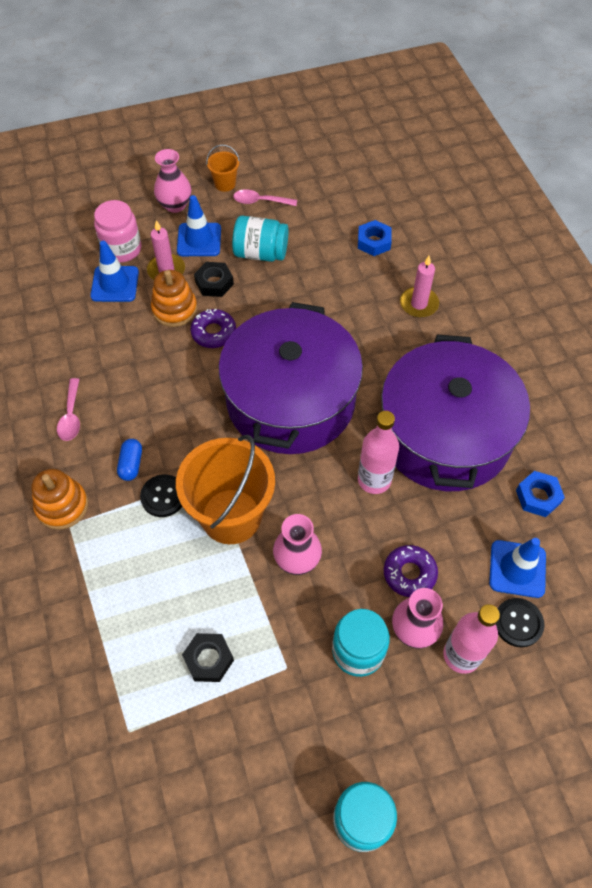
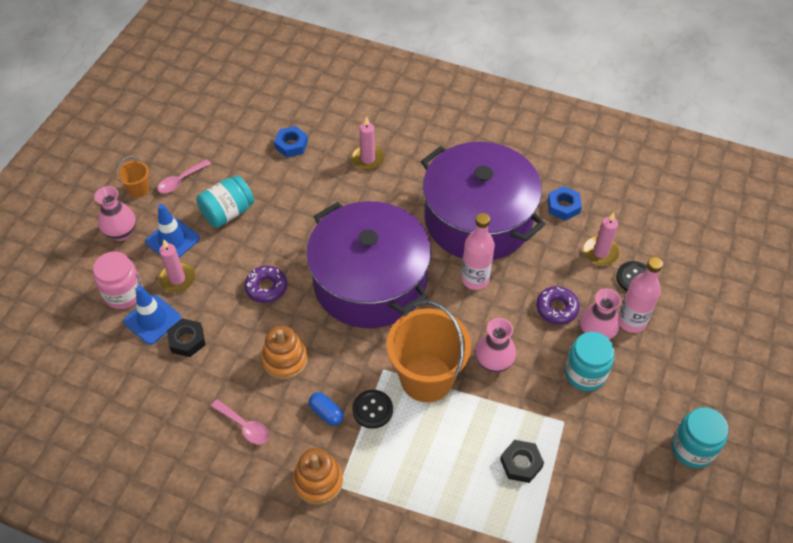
camera: 50 degrees left, 5 degrees down
(174, 309) = (219, 297): orange stacking toy -> orange stacking toy (285, 360)
(214, 283) = (222, 257): black nut -> black nut (187, 340)
(517, 569) = (600, 252): blue traffic cone -> pink candle

